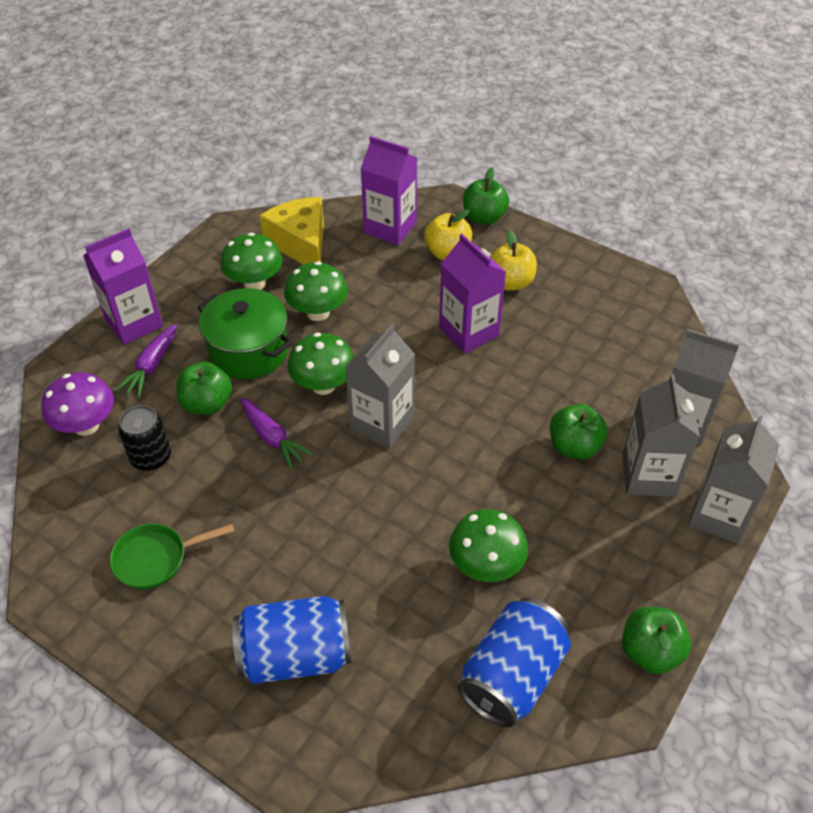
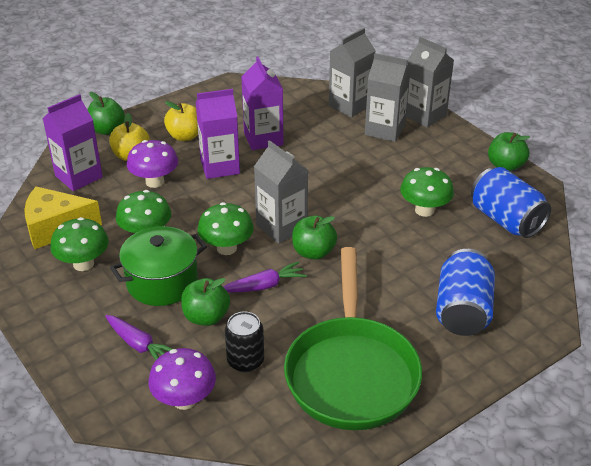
camera: 70 degrees left, 10 degrees down
(134, 323) = (75, 350): purple carton -> purple carton (263, 139)
(156, 559) = (351, 373): green pan -> green pan, size x2.22
(411, 287) = (155, 182): none -> purple mushroom
(574, 446) = (348, 150): green apple -> green apple (313, 252)

